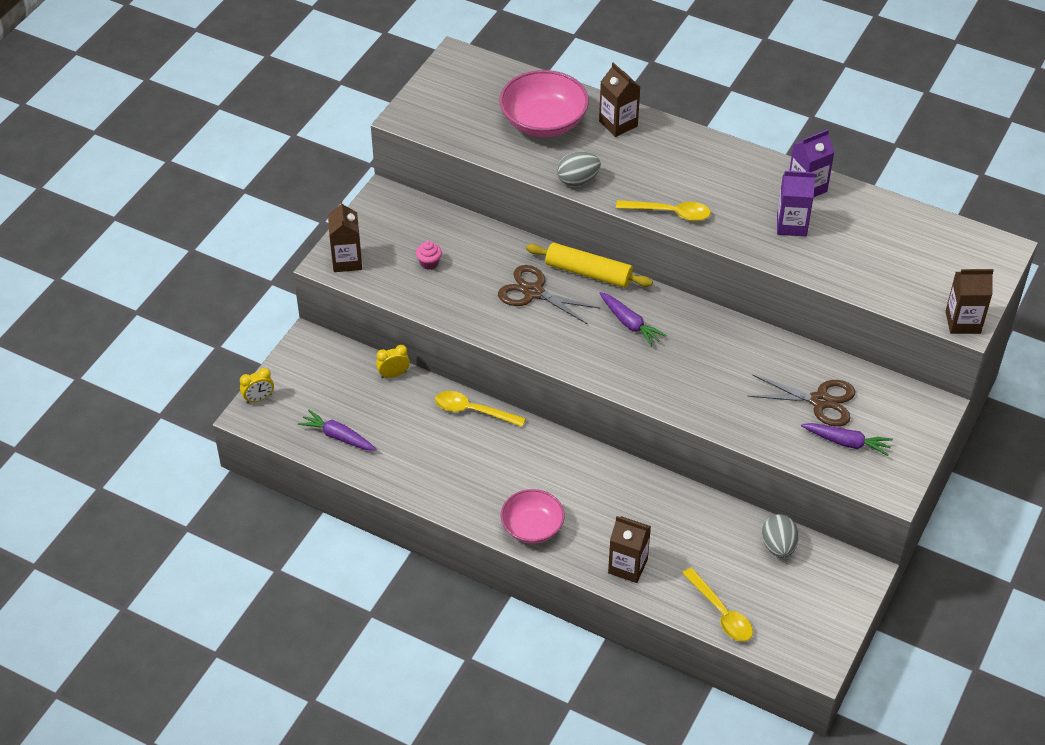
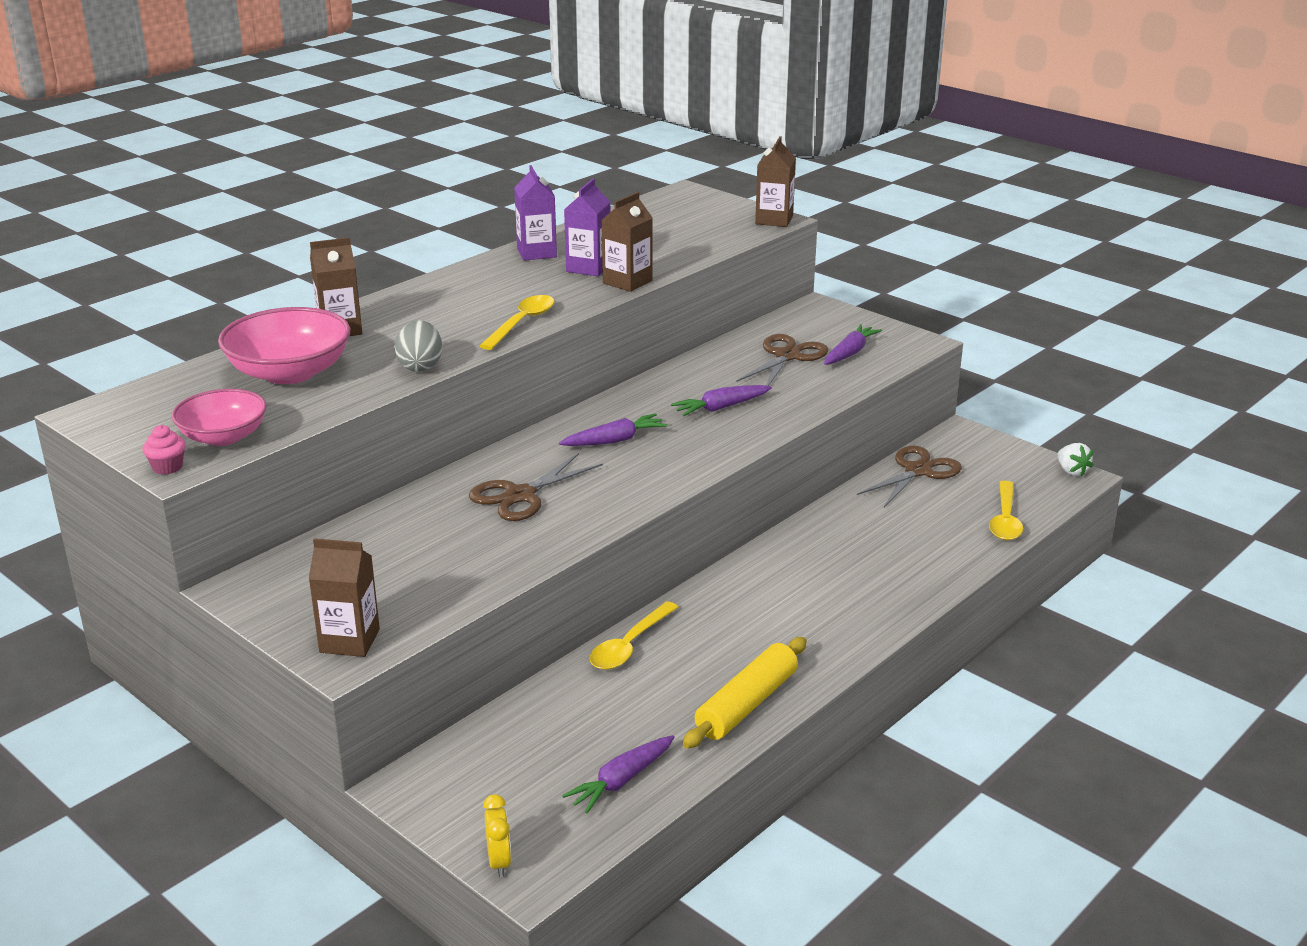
camera: 75 degrees left, 20 degrees down
(393, 374) = (524, 707): yellow clock -> none
(429, 263) = (408, 568): pink cupcake -> pink cupcake (167, 467)
(532, 527) = (848, 628): pink bowl -> pink bowl (223, 437)
(588, 272) = (511, 453): yellow rolling pin -> yellow rolling pin (746, 704)
(627, 566) = (926, 568): brown carton -> brown carton (627, 282)
(707, 374) = (721, 408): none -> purple carrot
(721, 613) = (1005, 520): yellow spoon -> yellow spoon turned 120 degrees clockwise
(778, 546) = (917, 471): grey egg -> brown scissors
(826, 658) = (1071, 471): none -> white strawberry

